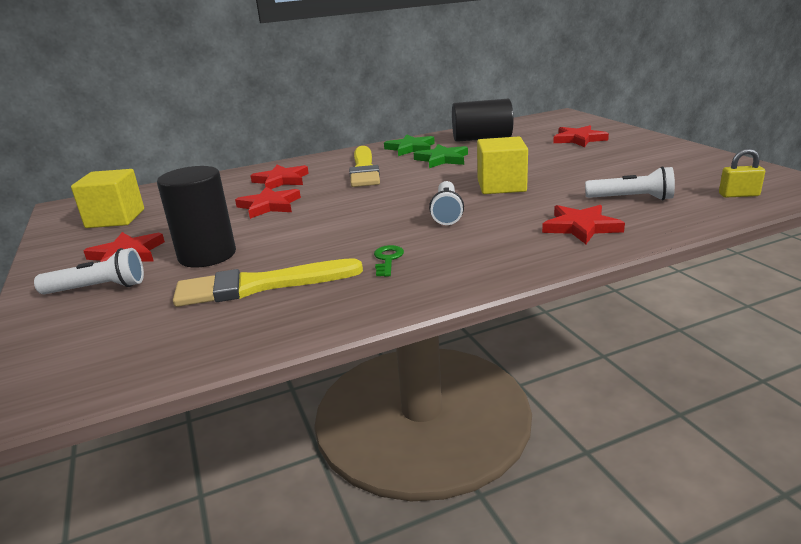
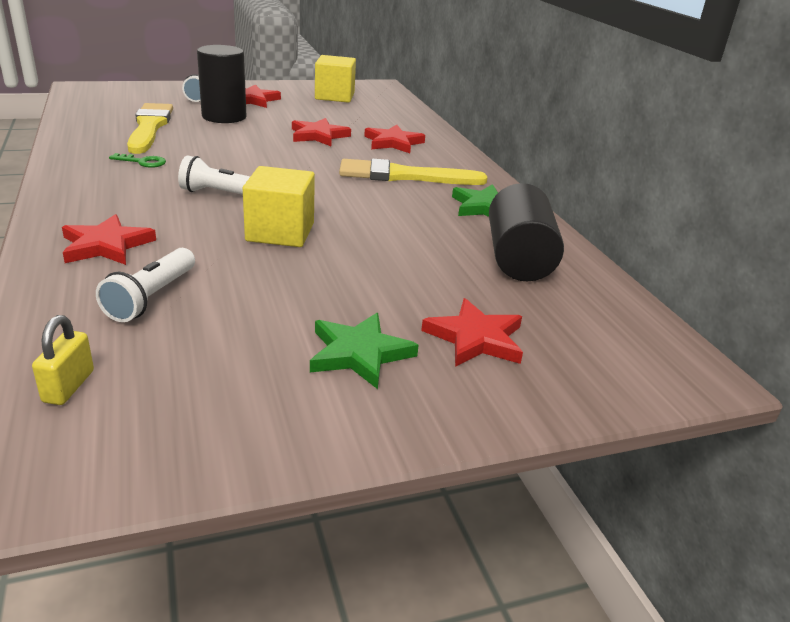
camera: 90 degrees right, 5 degrees up
(442, 159) = (420, 218): green star -> green star (359, 353)

